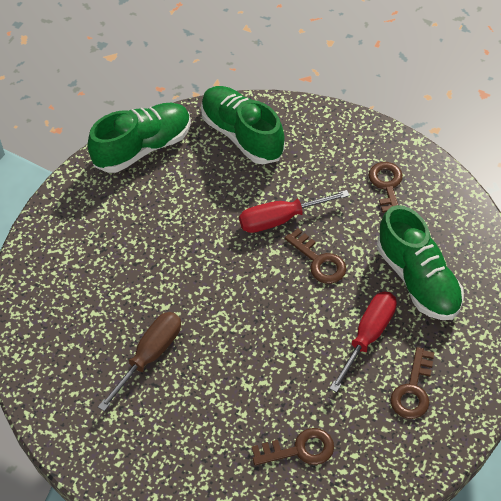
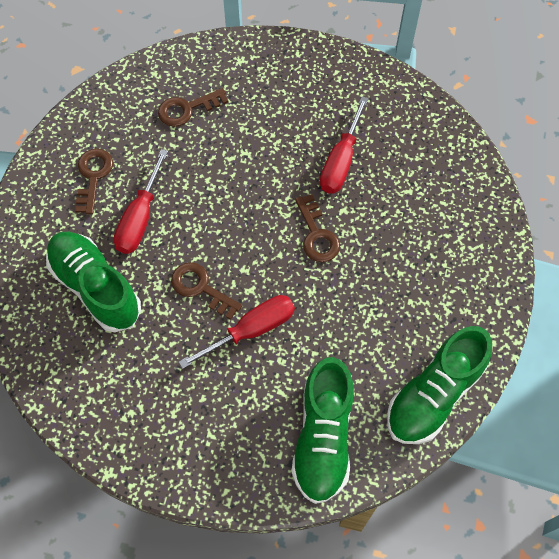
camera: 165 degrees right, 10 degrees up
(150, 356) = (341, 161): brown screwdriver -> red screwdriver
(242, 135) = (323, 437): green shoe -> green shoe turned 60 degrees clockwise
(387, 186) = (139, 397): brown key -> brown key (317, 235)

